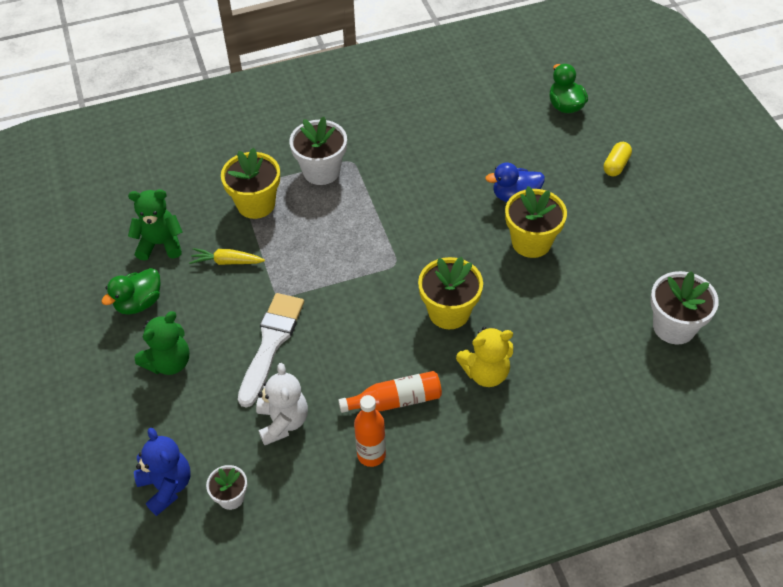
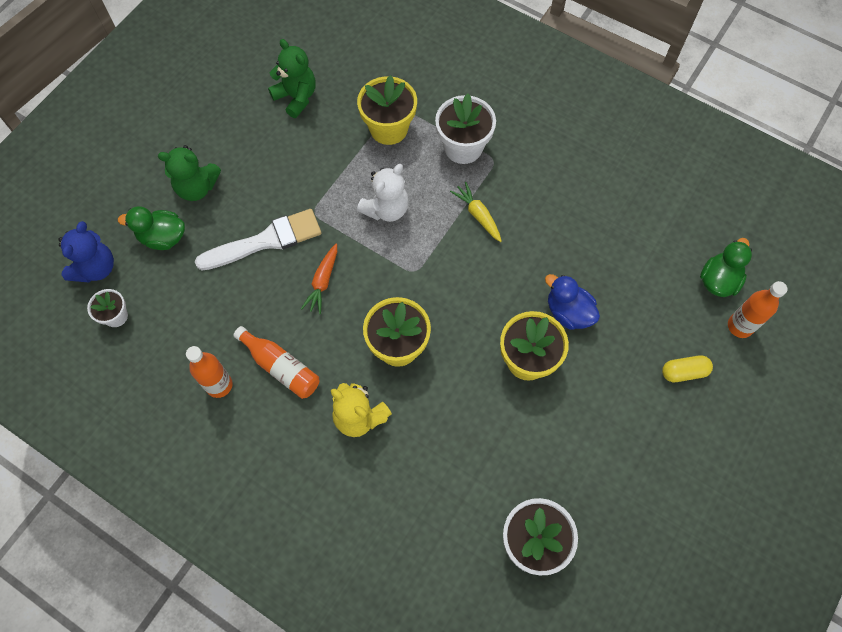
camera: 50 degrees right, 15 degrees up
(139, 303) = (233, 127): green duck -> green duck (163, 237)
(227, 262) = (316, 153): yellow carrot -> yellow carrot (478, 215)
(283, 422) = (203, 302): white teddy bear -> white teddy bear (386, 209)
(347, 327) = (323, 282): none -> orange carrot
(608, 117) = (740, 326): none -> orange bottle

